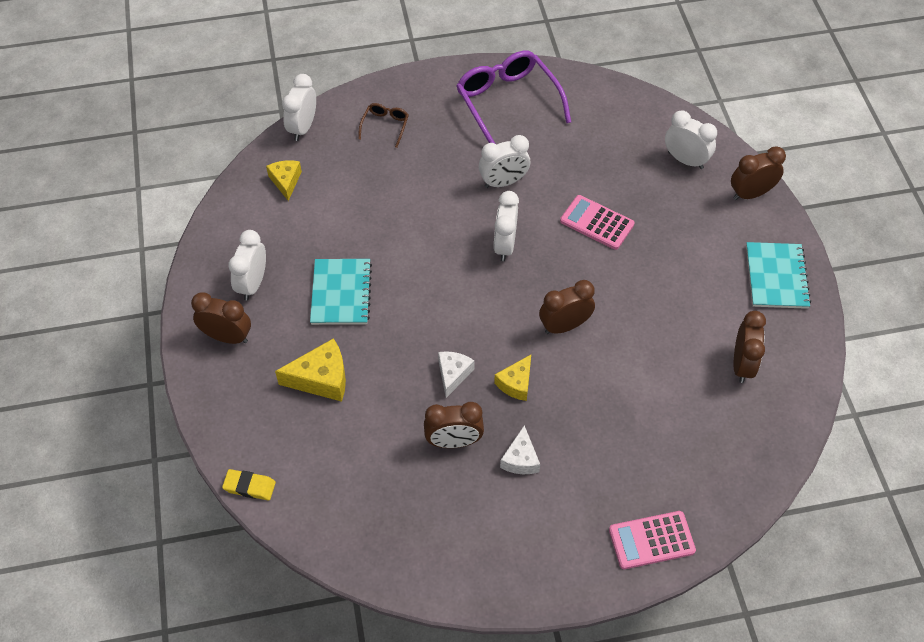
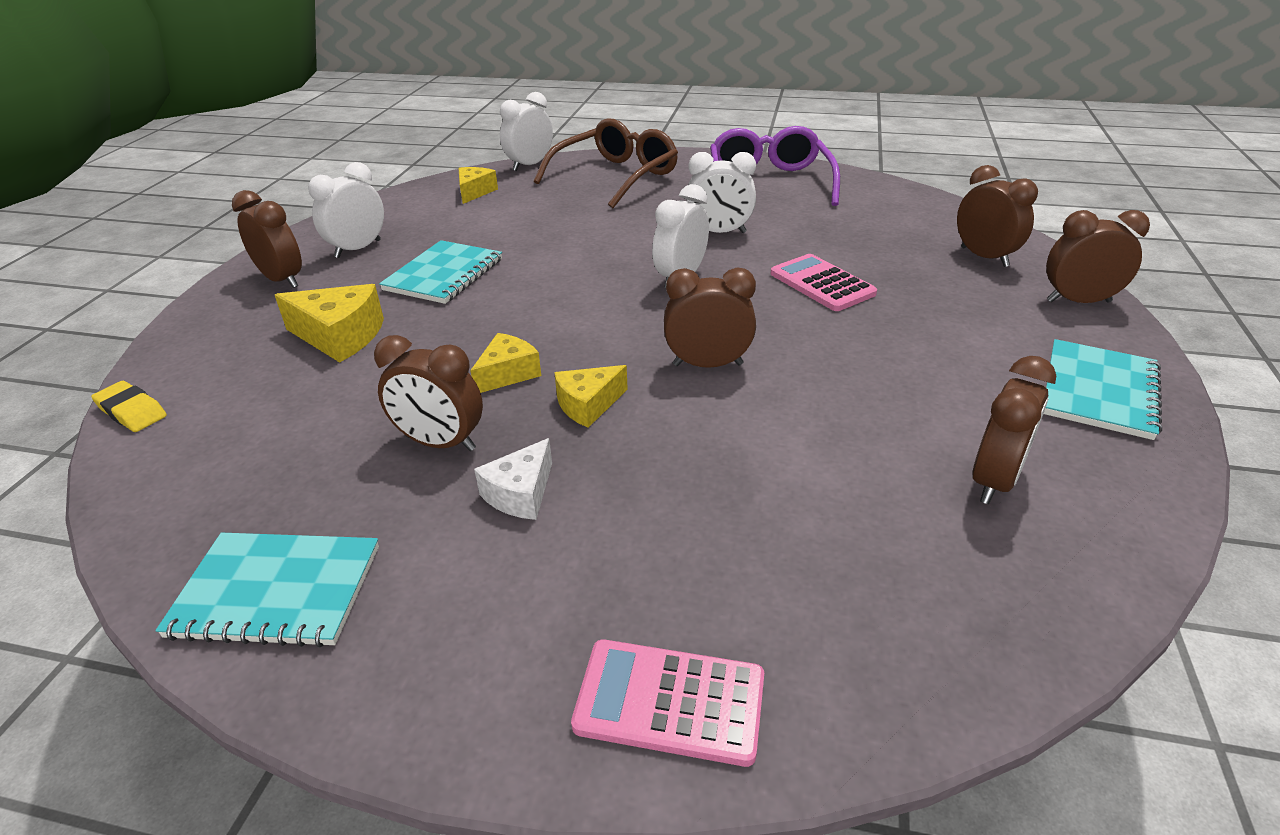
camera: 25 degrees right, 20 degrees down
(385, 126) = (616, 176): brown glasses -> brown glasses, size x2.16
(445, 560) = (277, 591): none -> turquoise notebook
(453, 374) = (508, 373): white cheese -> yellow cheese
(685, 160) = (984, 257): white clock -> brown clock

